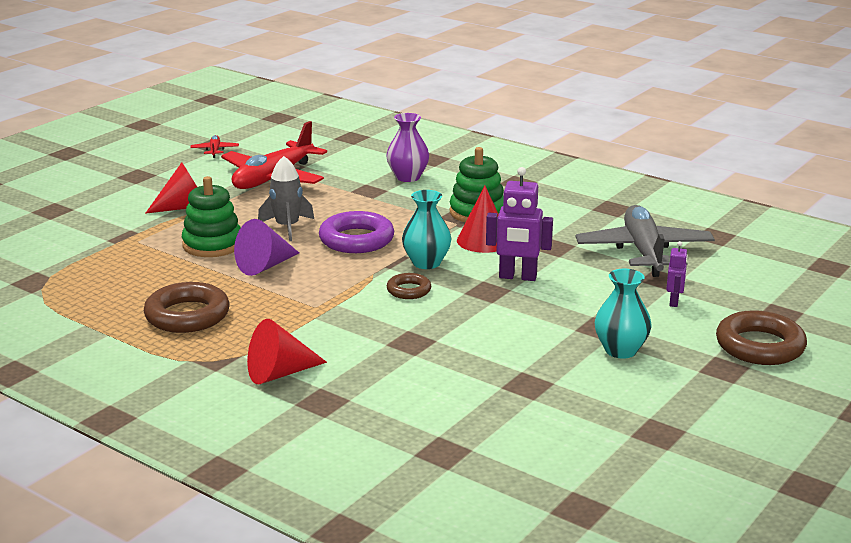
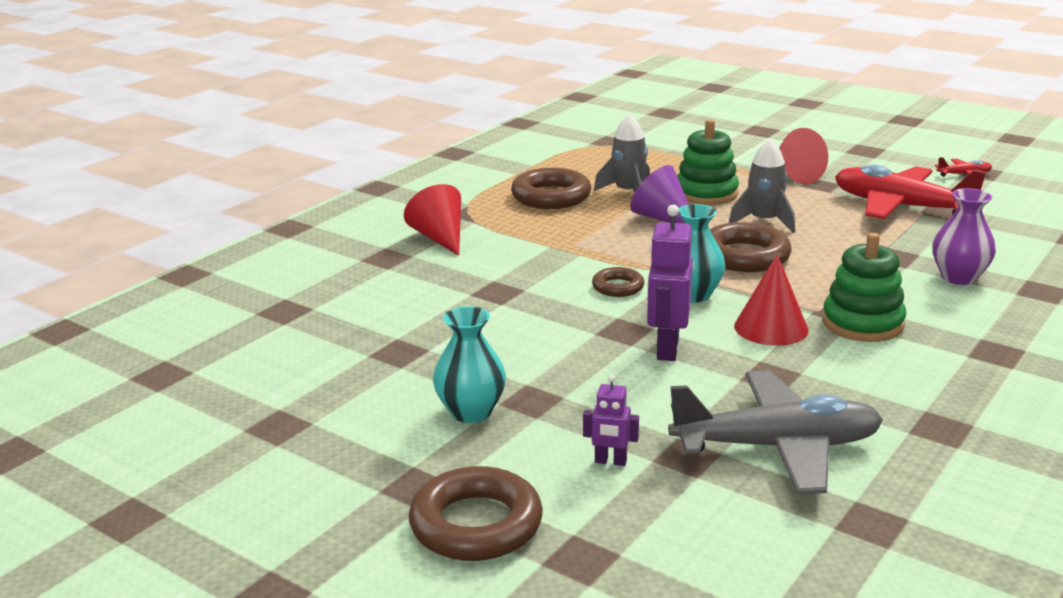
camera: 90 degrees right, 0 degrees up
(194, 278) = (628, 193): none -> grey rocket
(356, 240) = (744, 256): purple ring -> brown ring

